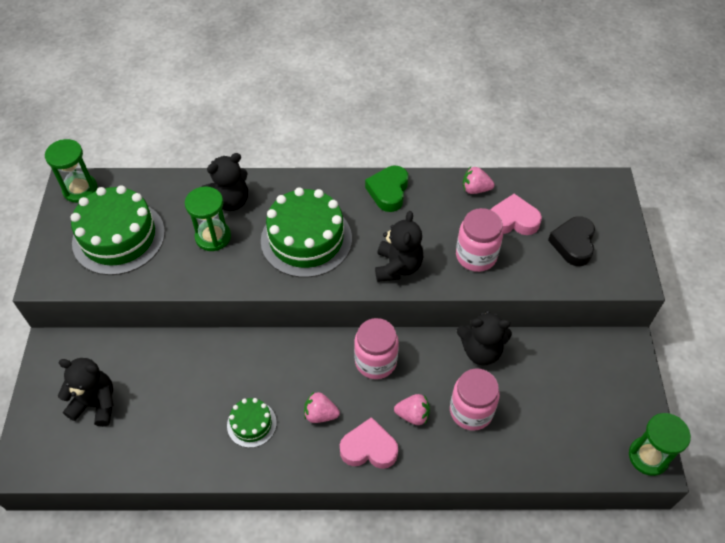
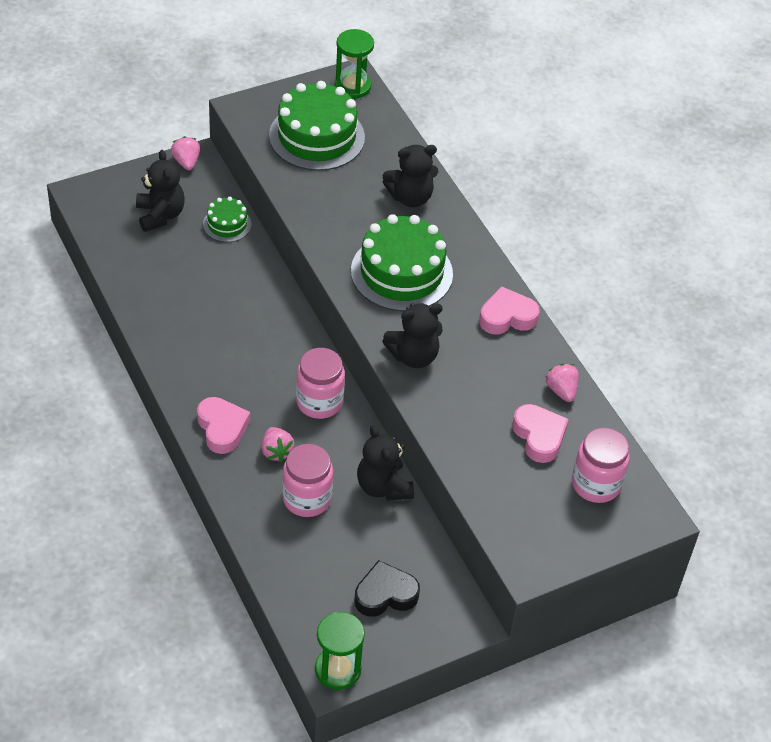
camera: 60 degrees right, 5 degrees down
(213, 237) = (359, 202): green hourglass -> none
(230, 201) = (410, 197): black teddy bear -> black teddy bear turned 45 degrees counterclockwise
(251, 424) = (200, 331): green cake -> green cake (227, 224)
(320, 414) = (237, 378): pink strawberry -> pink strawberry (186, 162)
(388, 191) = (507, 317): green heart -> pink heart
(476, 256) = (469, 417): pink jar -> pink jar (596, 484)
(573, 244) = (541, 500): black heart -> black heart (385, 594)

